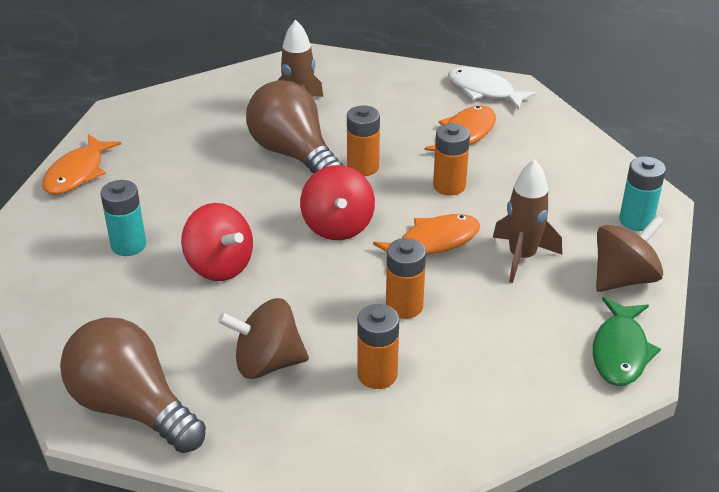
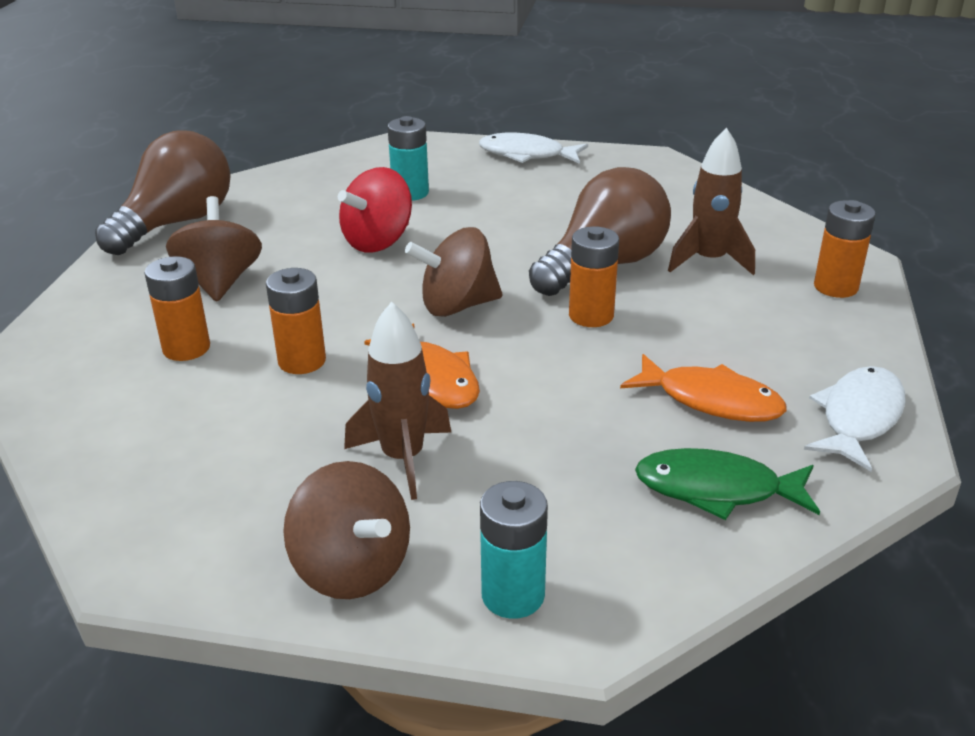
camera: 85 degrees right, 5 degrees down
(77, 173) = (526, 155): orange fish -> white fish
(337, 226) = (457, 306): red spinning top -> brown spinning top
(449, 186) = (566, 388): orange battery -> orange battery (835, 287)
(620, 351) = (183, 554): green fish -> green fish (716, 489)

